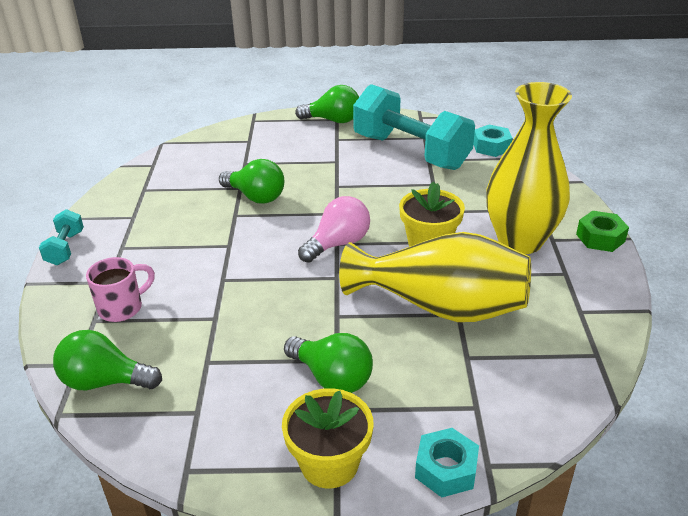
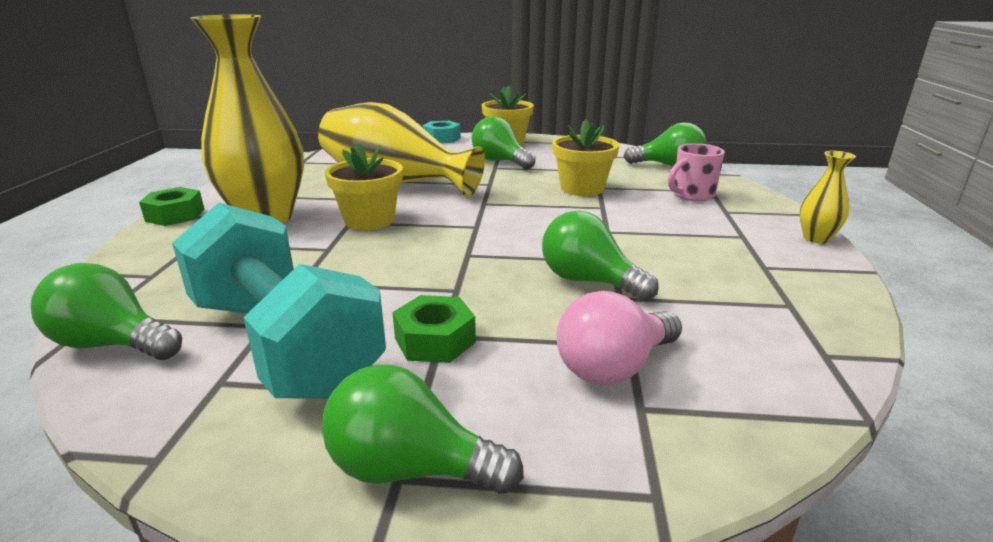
camera: 175 degrees left, 10 degrees down
(65, 248) = (816, 238): turquoise dumbbell -> yellow vase
(234, 312) = (582, 188): none -> yellow flower pot
(338, 244) = (474, 225): pink light bulb -> pink light bulb (613, 367)
(339, 158) = (435, 340): none -> green nut
(491, 147) = (113, 344): turquoise nut -> green light bulb

